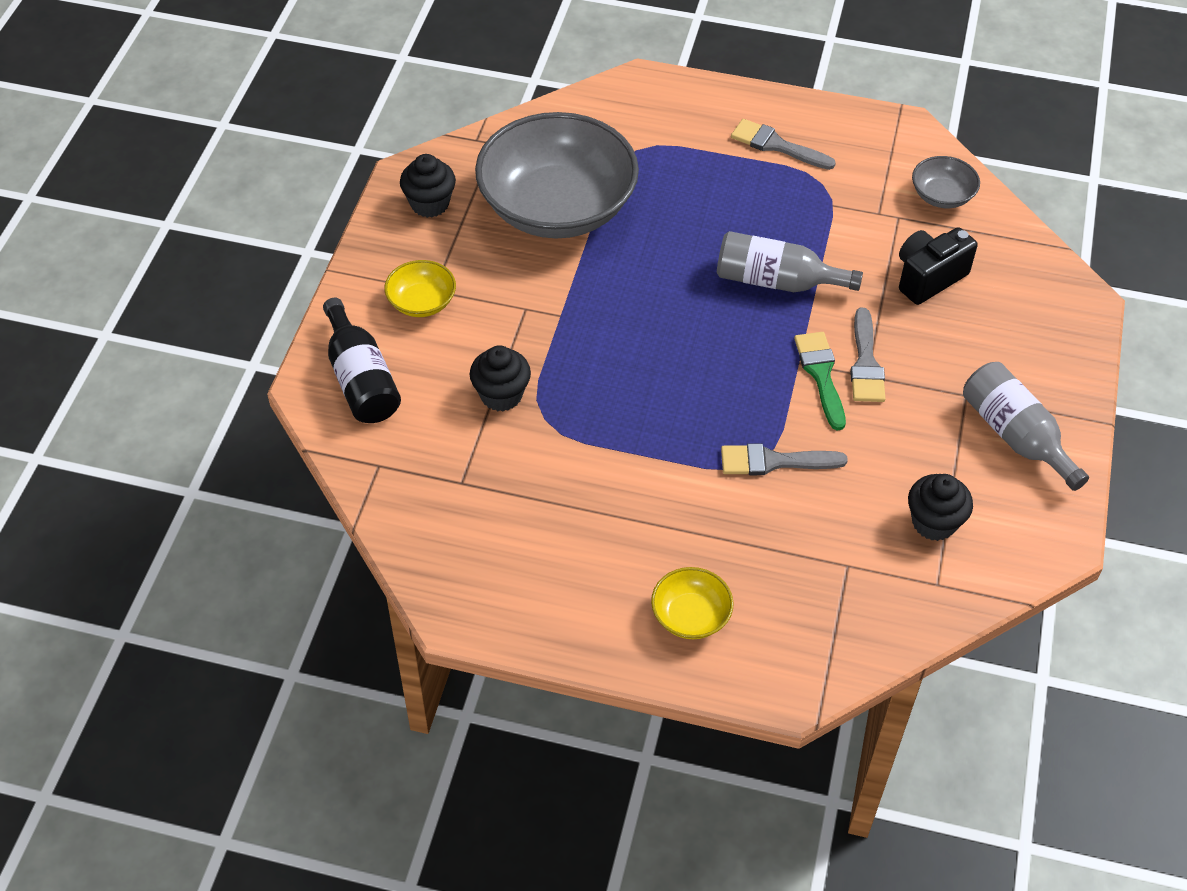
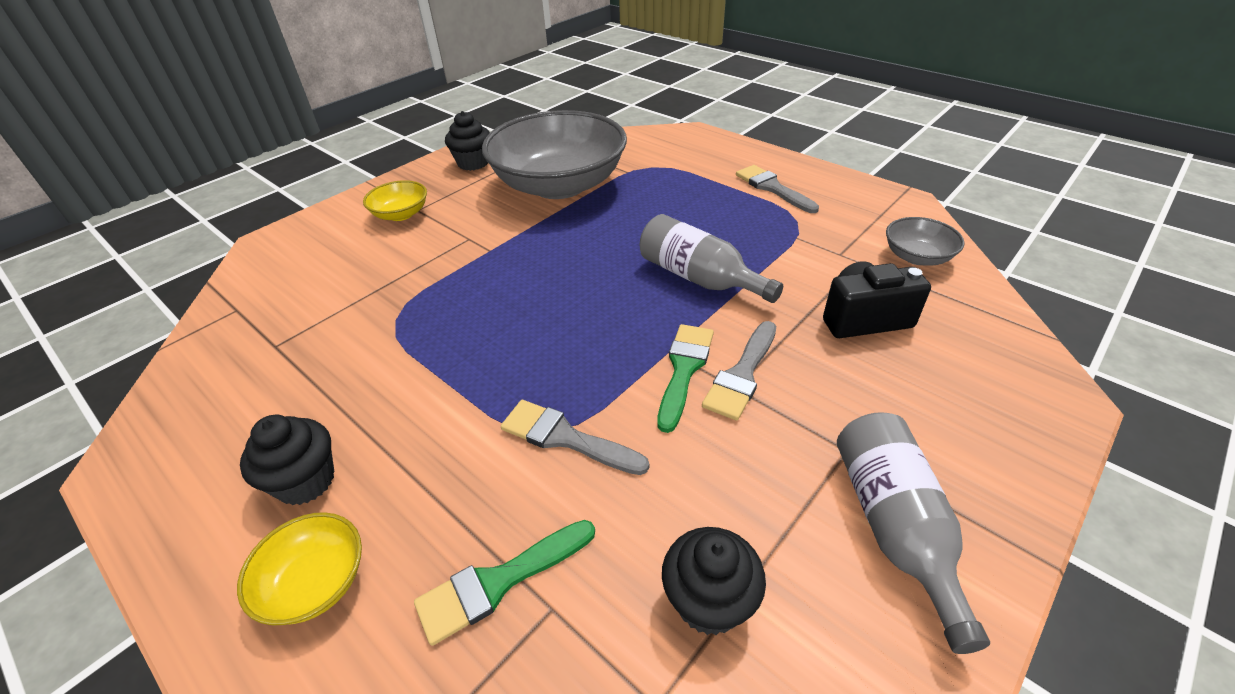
camera: 30 degrees right, 10 degrees down
(361, 379) = (301, 248): black bottle -> none
(501, 395) = (383, 291): black cupcake -> black cupcake (306, 481)
(805, 565) = (499, 582): none -> green brush

